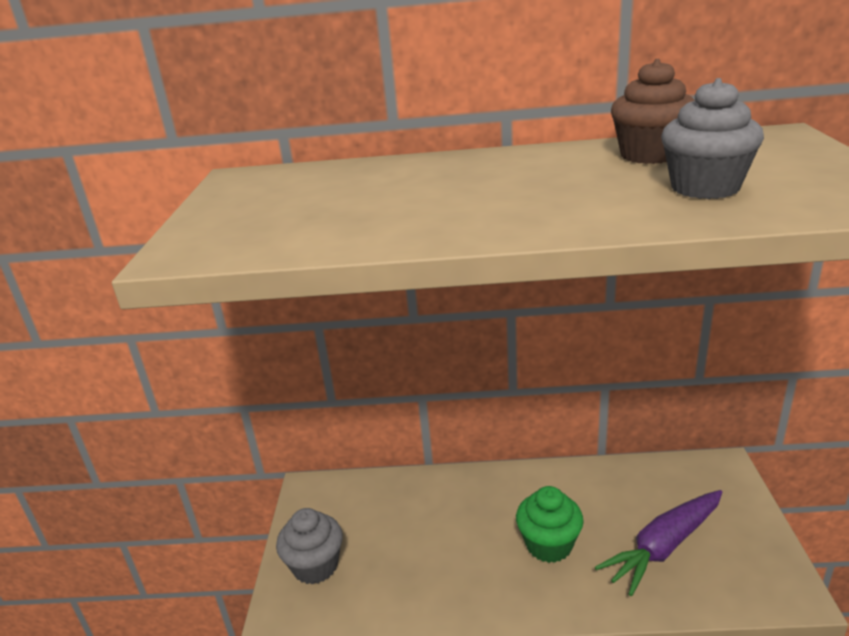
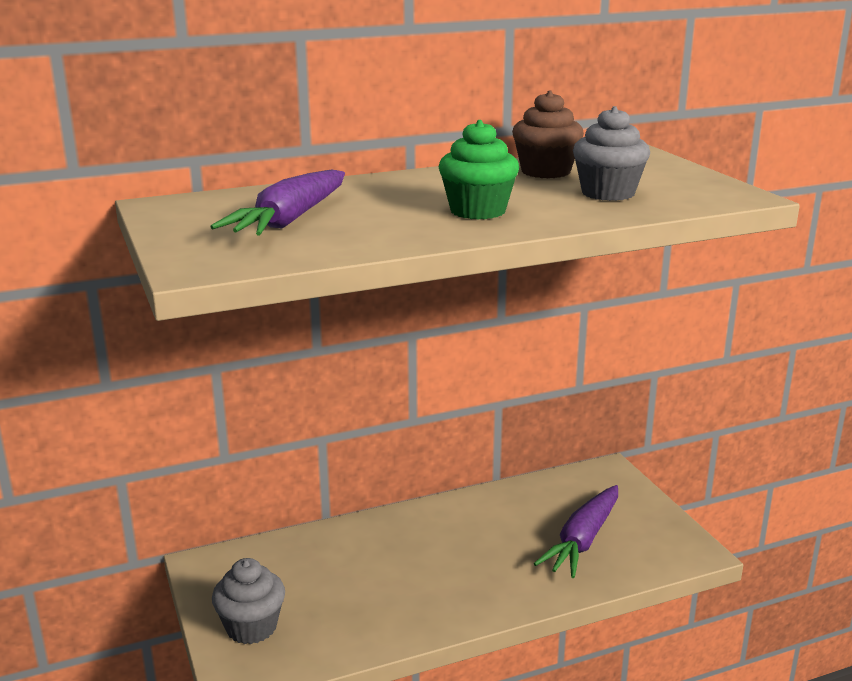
camera: 25 degrees left, 5 degrees down
(326, 201) = (290, 220): none -> purple carrot
(549, 545) = (480, 560): green cupcake -> green cupcake (478, 211)

